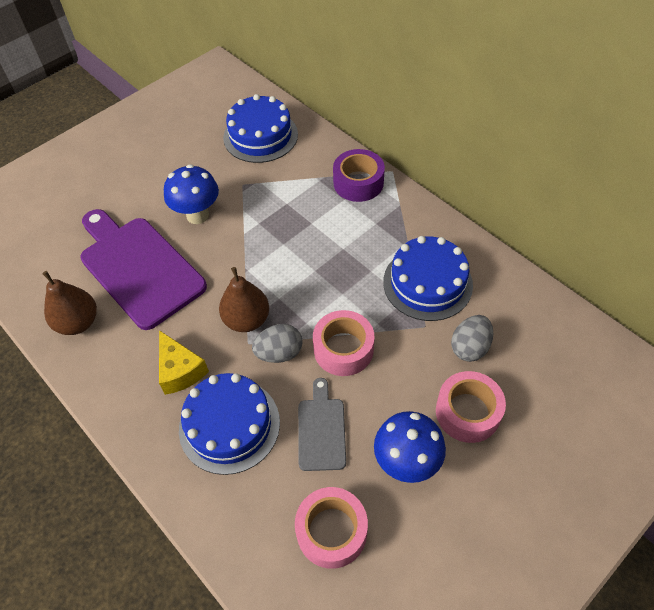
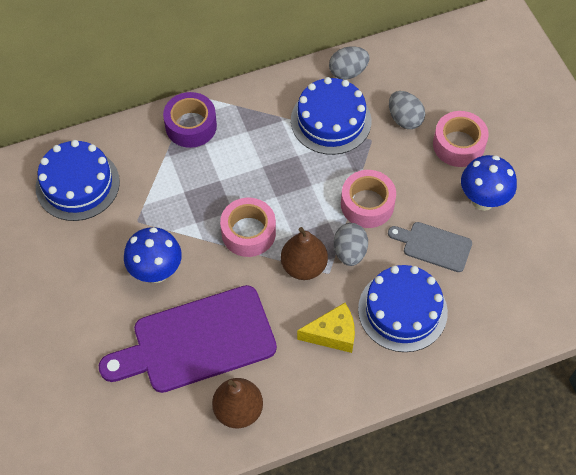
camera: 70 degrees left, 5 degrees up
(331, 531) = (517, 268): pink tape -> pink tape (248, 232)
(496, 277) = (348, 72): none -> grey egg

